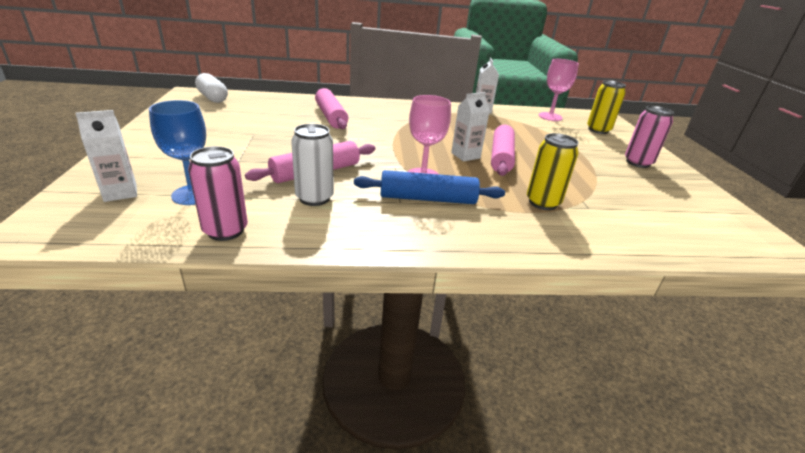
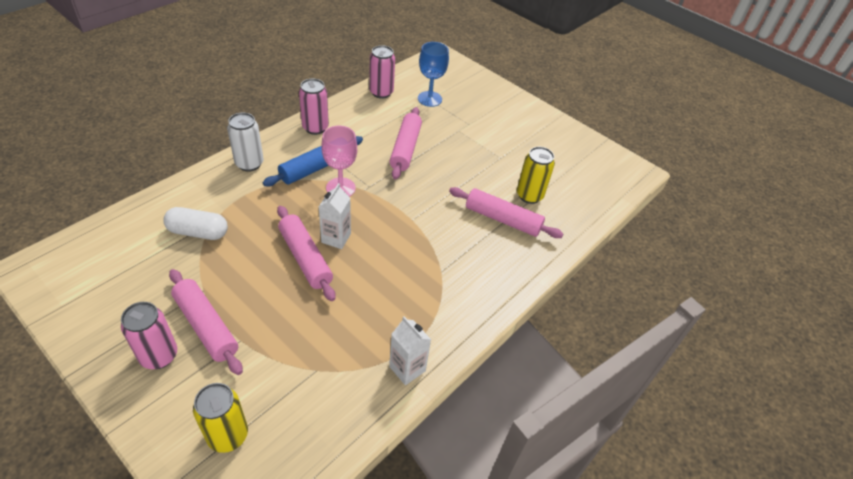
camera: 135 degrees right, 15 degrees up
(120, 193) = (457, 83): white carton -> none
(212, 98) = (613, 177): white capsule -> white capsule (198, 232)
(314, 198) = (375, 130): white can -> white can (249, 164)
(377, 233) = (315, 128): none -> pink can
(542, 203) = (236, 212): yellow can -> yellow can (529, 196)
(550, 117) = (313, 431): pink goblet -> none
(599, 160) = (206, 326): none -> pink rolling pin

